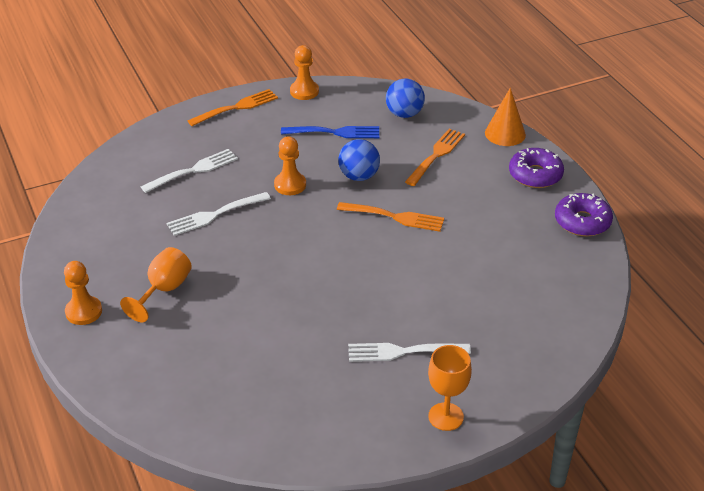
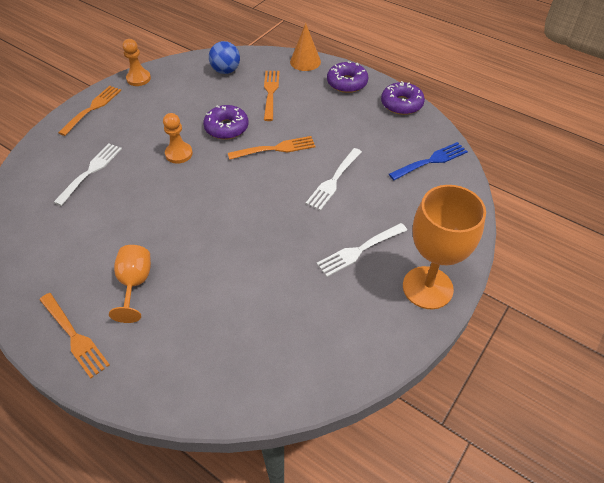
camera: 30 degrees left, 10 degrees up
(84, 312) = (74, 336): orange pawn -> orange fork
(215, 214) = (134, 201): white fork -> white fork (334, 180)
(334, 132) = (184, 101): blue fork -> blue fork (431, 161)
(359, 176) = (226, 128): blue ball -> purple donut
(446, 416) = (427, 287): orange goblet -> orange goblet, size x1.71

